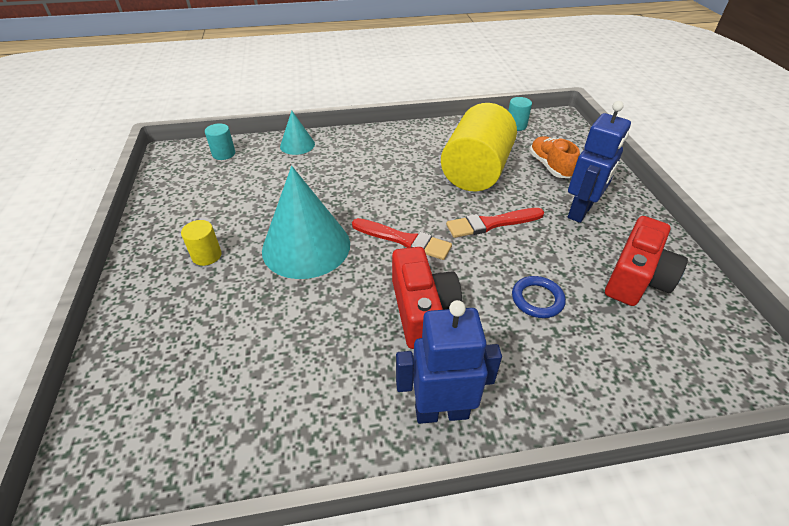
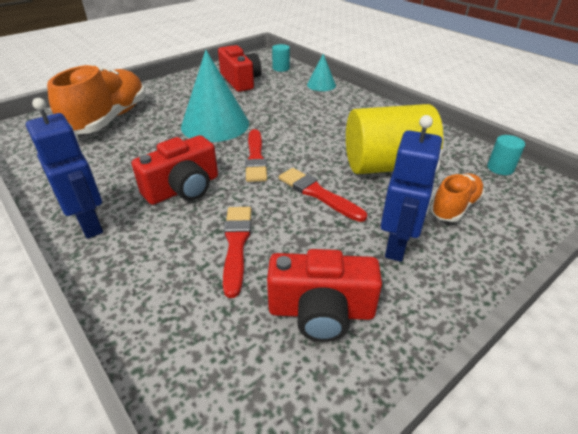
camera: 60 degrees right, 5 degrees down
(187, 343) = (109, 119): none -> orange shoe
(207, 255) = (181, 99): yellow cylinder -> none
(218, 193) = (240, 81): none -> red camera
(537, 299) = (236, 245): blue ring -> red brush
(580, 211) = (397, 246): blue robot -> blue robot turned 75 degrees counterclockwise

